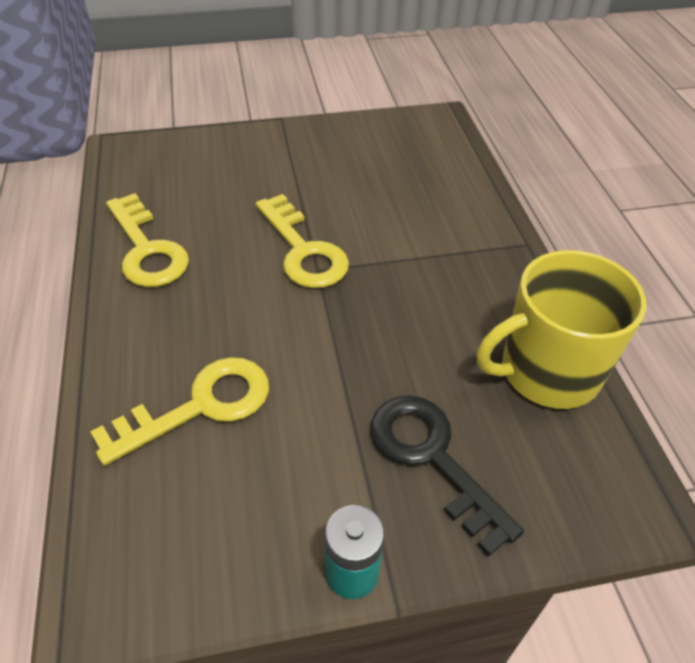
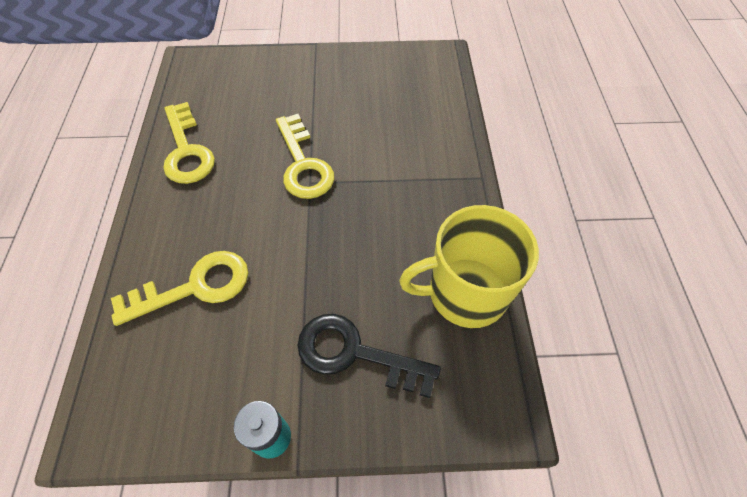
camera: 10 degrees right, 10 degrees up
(431, 458) = (354, 353): black key -> black key turned 45 degrees counterclockwise

